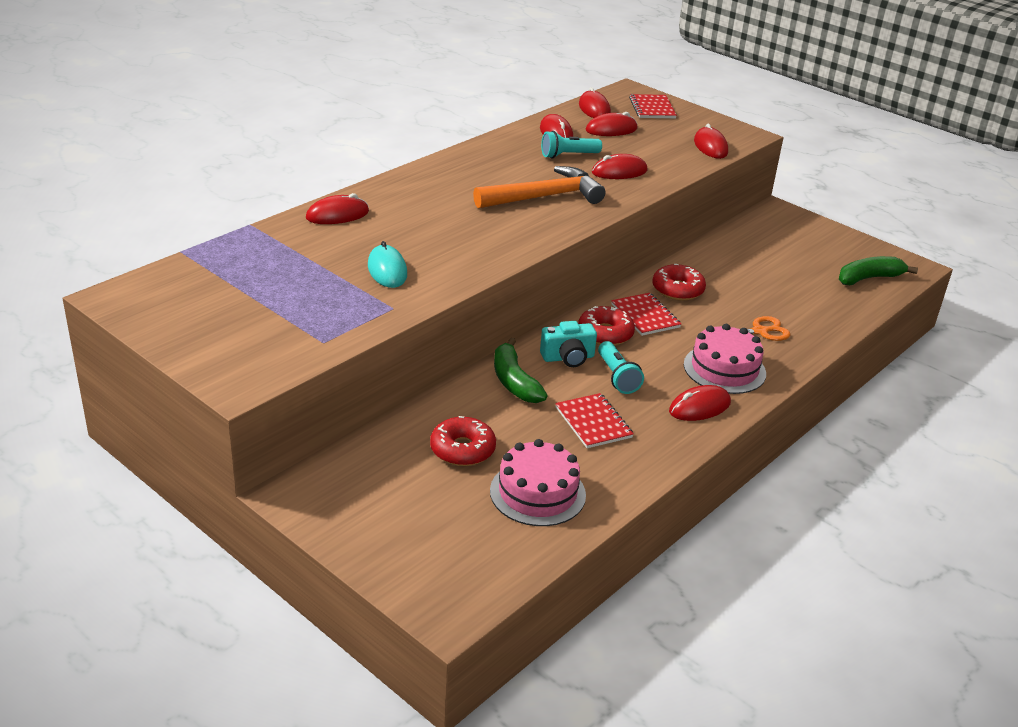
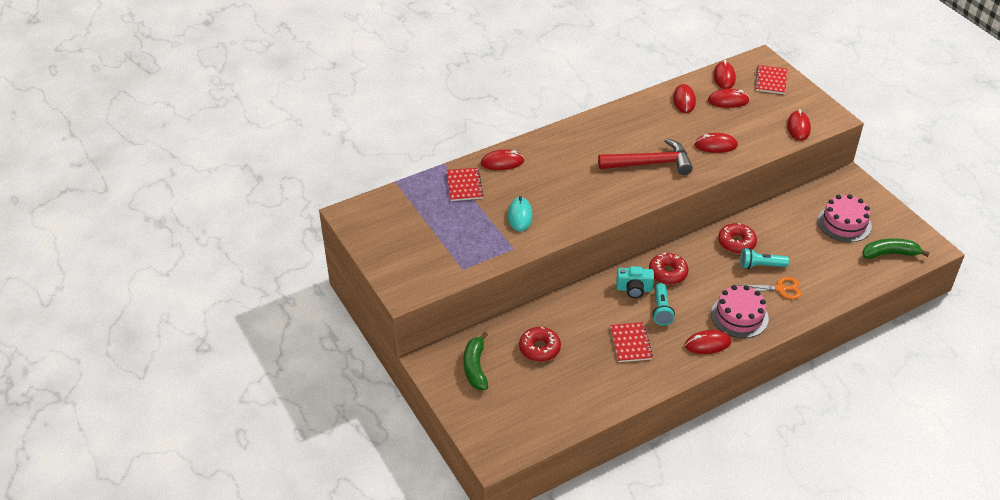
camera: 20 degrees right, 10 degrees up
(514, 381) = (591, 302): green banana -> green banana (475, 367)
(537, 493) = (575, 388): pink cake -> pink cake (844, 223)
(544, 197) = (650, 163): orange hammer -> red hammer
(568, 155) = (684, 124): turquoise flashlight -> turquoise flashlight (761, 266)
(645, 316) = (702, 262): red notebook -> red notebook (464, 185)

